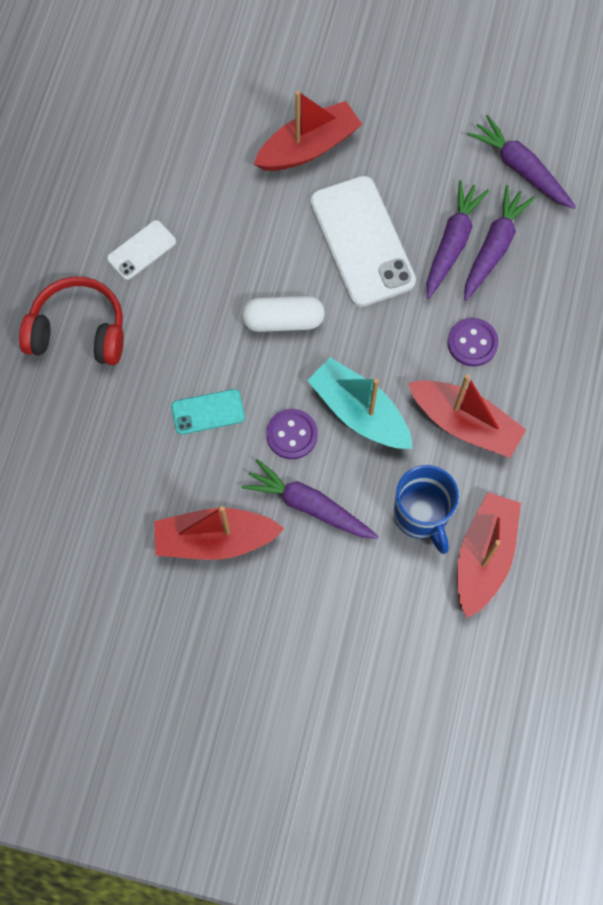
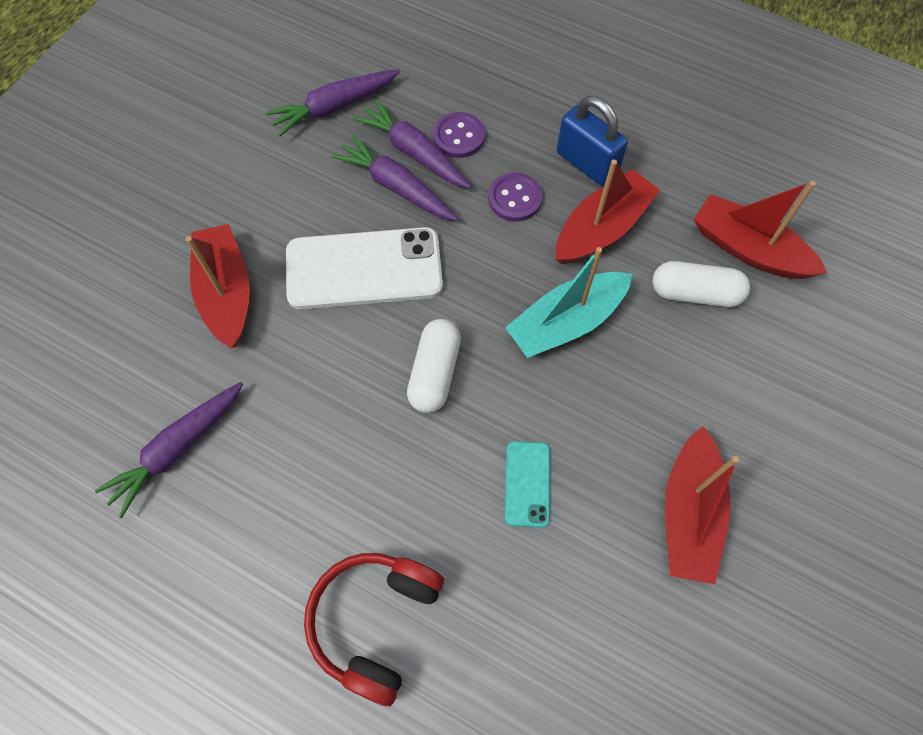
camera: 75 degrees left, 5 degrees down
(141, 250) = (288, 514): white phone -> none
(292, 435) = (577, 398): purple button -> purple button (459, 136)
(309, 505) = (665, 400): purple carrot -> purple carrot (177, 449)
(421, 515) = (695, 293): blue mug -> white capsule
(532, 396) = (586, 163): none -> blue padlock

